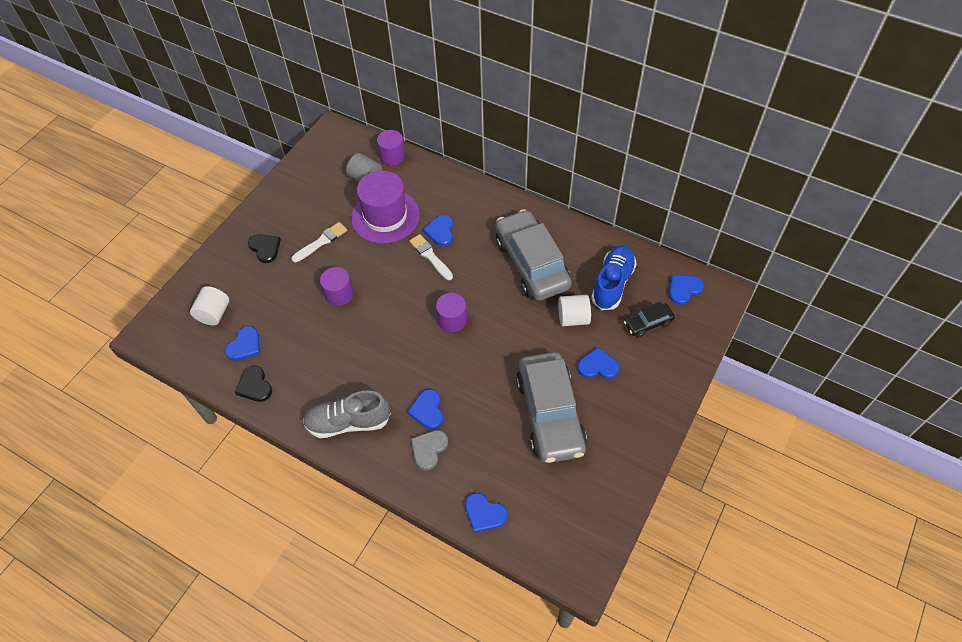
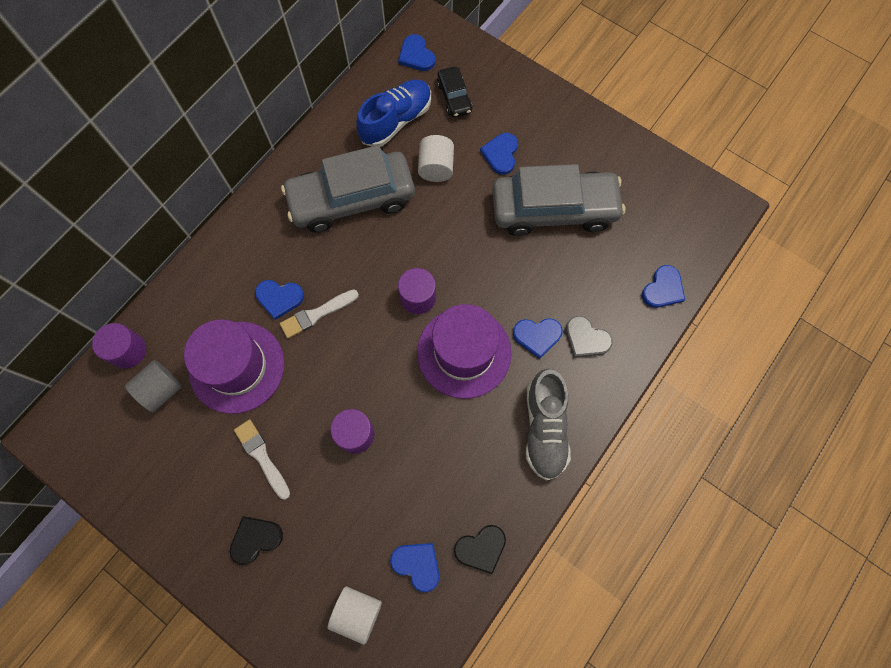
camera: 85 degrees left, 15 degrees up
(408, 357) = (464, 352): none -> purple hat
(612, 283) = (396, 121): blue shoe -> blue shoe turned 105 degrees clockwise

